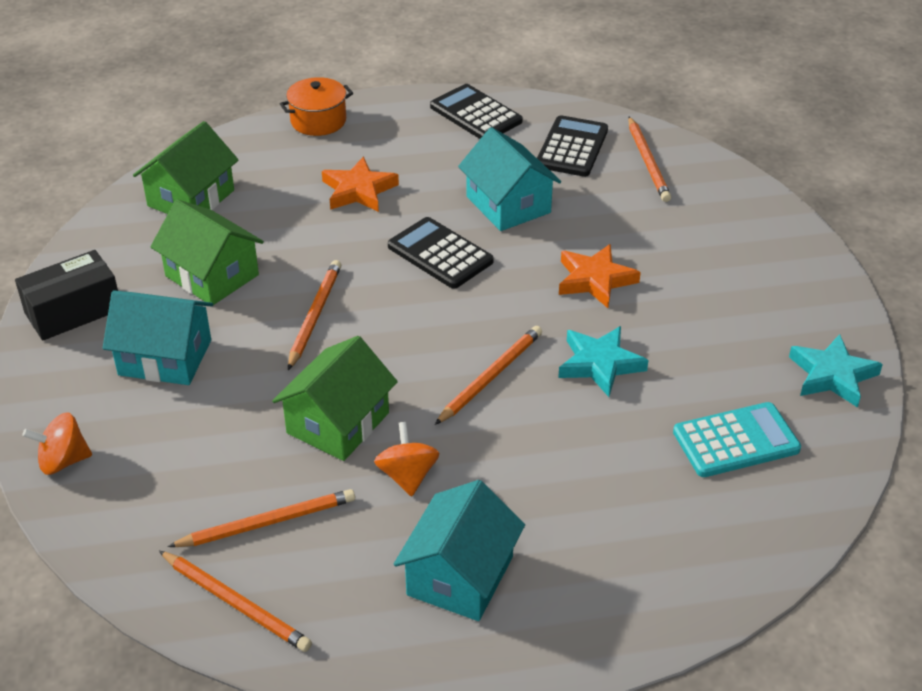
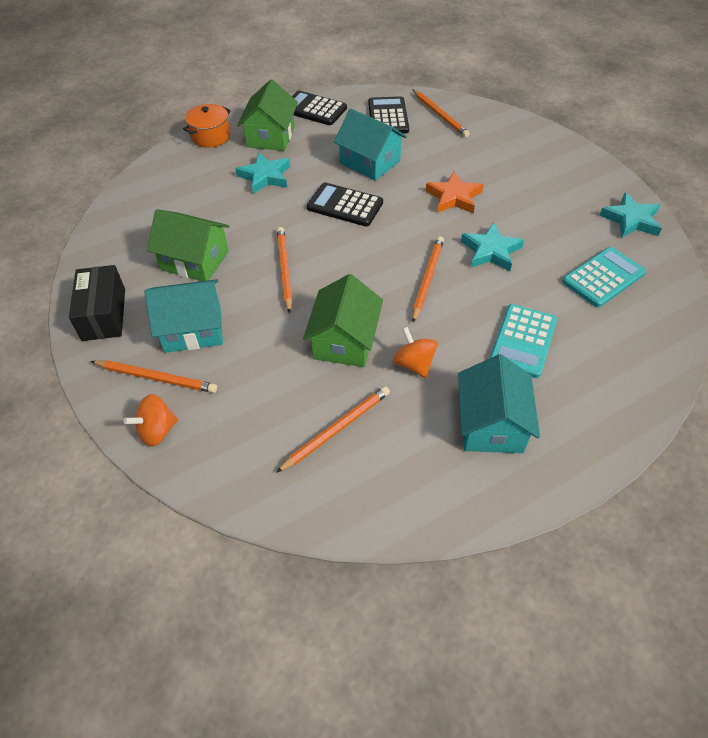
camera: 20 degrees left, 10 degrees up
(73, 311) = (104, 314): black box -> black box turned 45 degrees counterclockwise
(191, 198) = (149, 210): green house -> green house (271, 136)
(236, 603) = (349, 498): orange pencil -> orange pencil (156, 378)
(359, 190) = (265, 176): orange star -> turquoise star
(568, 489) = (523, 341): none -> turquoise calculator

